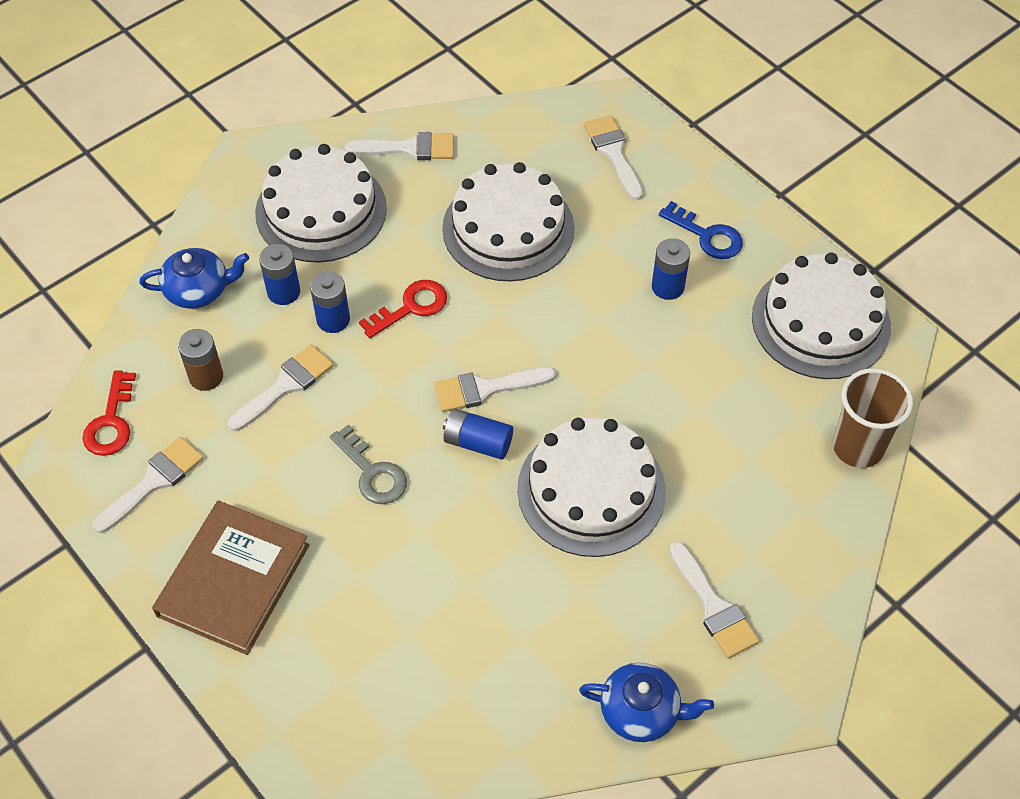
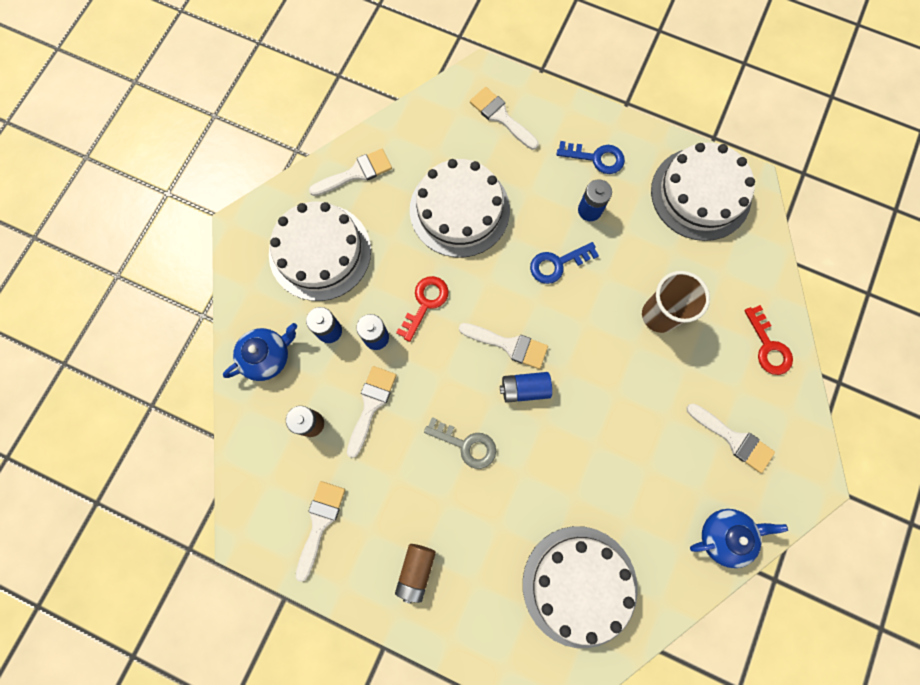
camera: 25 degrees left, 20 degrees up
(111, 422) = (263, 490): red key -> red key (768, 346)
(233, 580) = (416, 571): brown book -> brown battery
(486, 389) = (509, 345): white brush -> white brush turned 120 degrees counterclockwise
(591, 490) = (616, 390): white cake -> white cake (579, 585)
(595, 327) = (557, 264): none -> blue key
(857, 447) = (767, 280): brown cup -> brown cup (659, 315)

